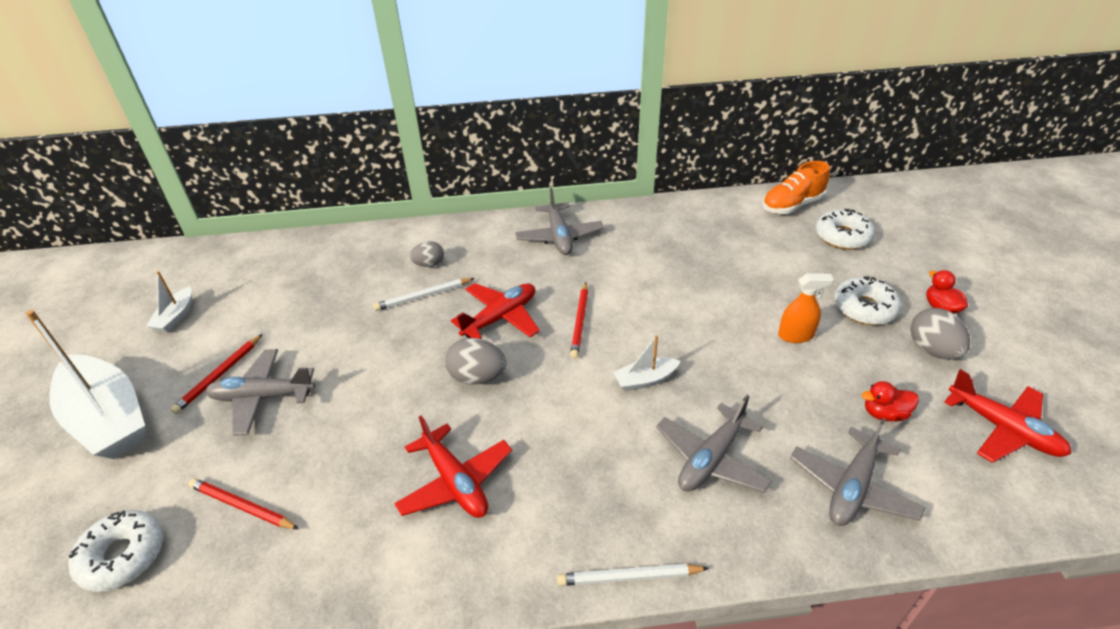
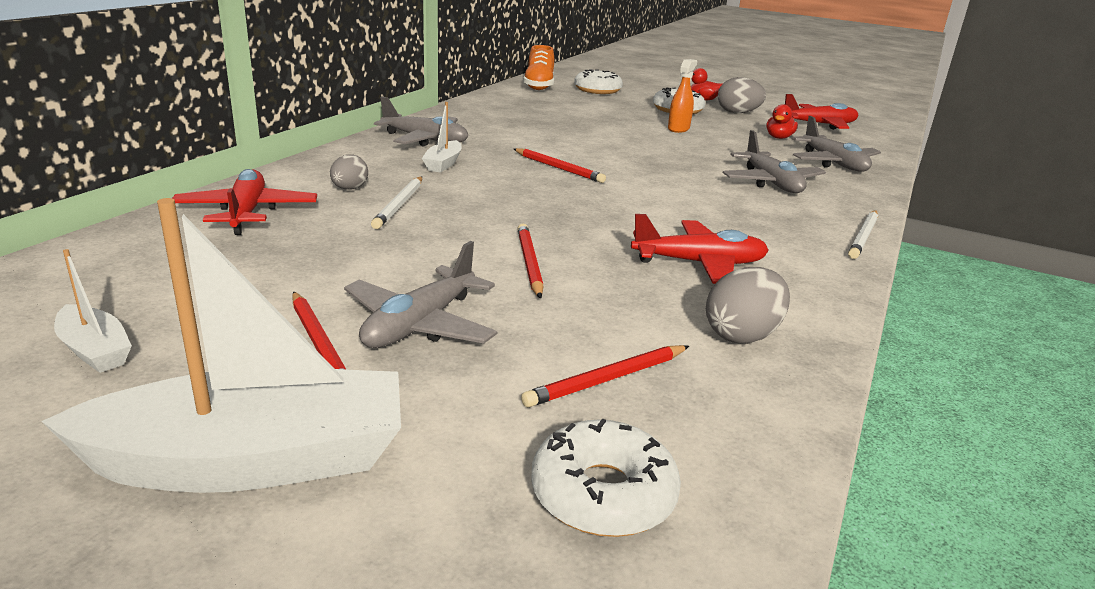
camera: 60 degrees left, 15 degrees down
(380, 396) = (529, 263): none -> red pencil
(477, 377) = (569, 218): grey egg -> grey egg (742, 335)
(500, 317) = (499, 188): red plane -> red plane (247, 213)
(645, 380) = (663, 173): white boat -> white boat (443, 164)

